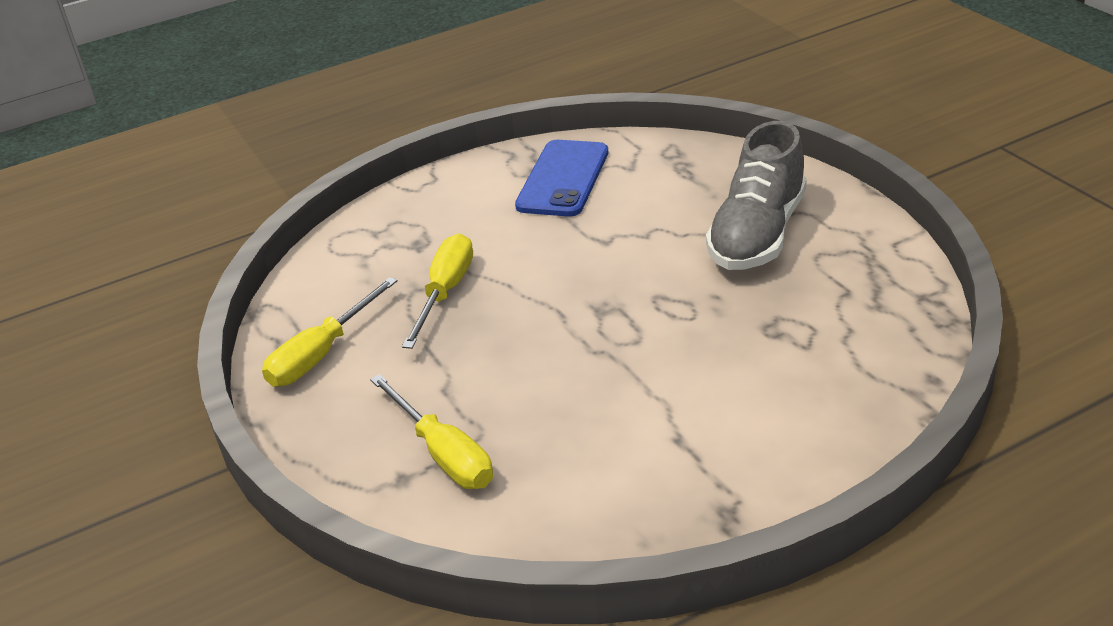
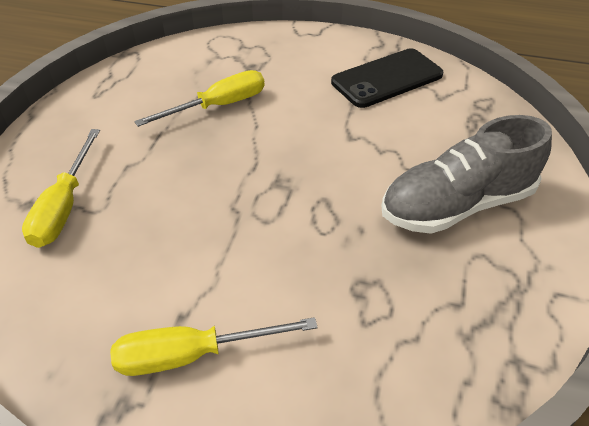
camera: 40 degrees right, 10 degrees up
(321, 354) = (113, 98): yellow screwdriver -> yellow screwdriver (192, 354)
(563, 179) = (387, 78): blue phone -> black phone

